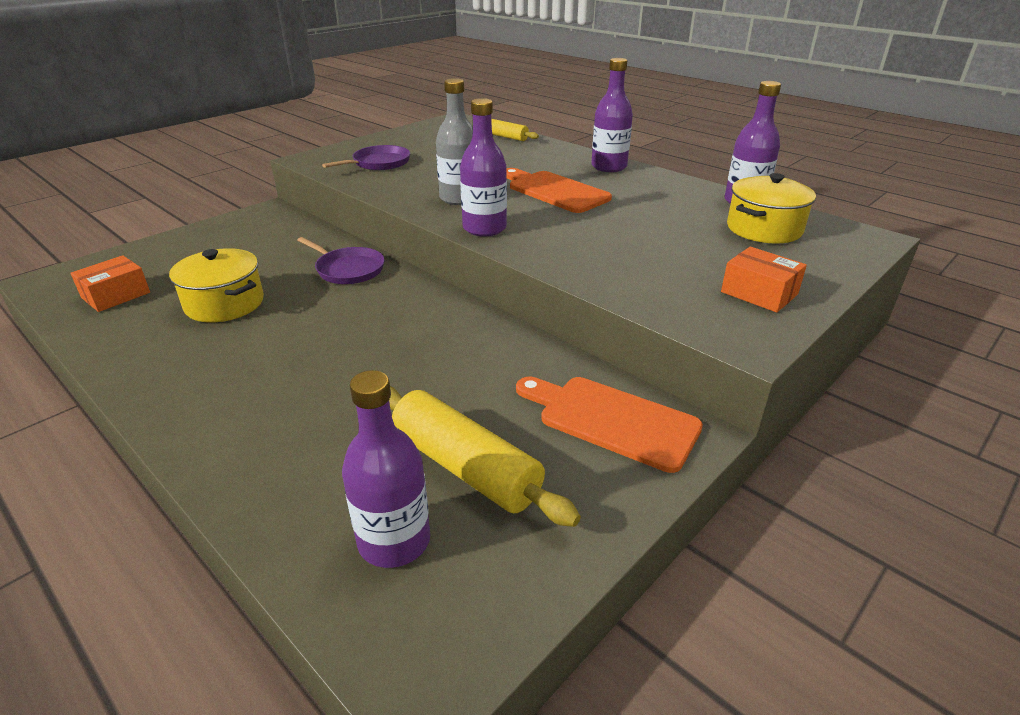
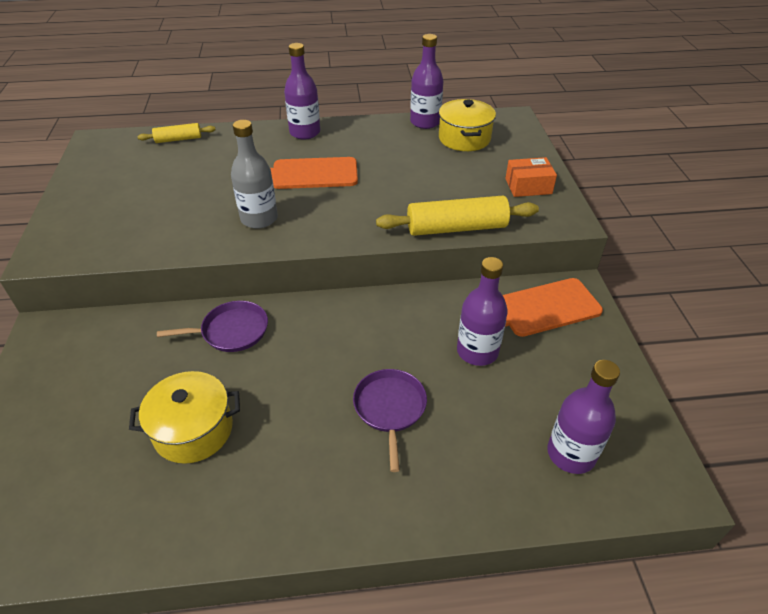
camera: 50 degrees left, 10 degrees up
(116, 295) = (73, 507): orange box -> none
(379, 163) = (123, 223): purple pan -> purple pan (390, 408)
(465, 467) = (532, 391): yellow rolling pin -> yellow rolling pin (456, 228)
(484, 228) = (325, 233): purple bottle -> purple bottle (477, 351)

